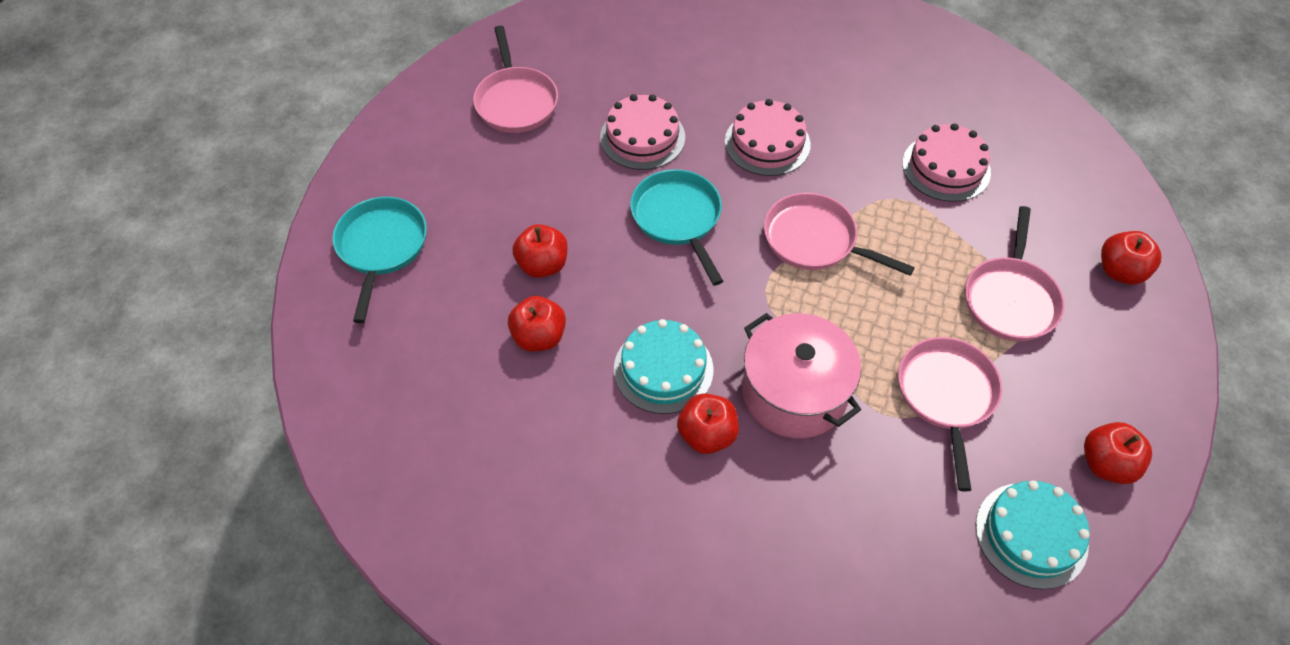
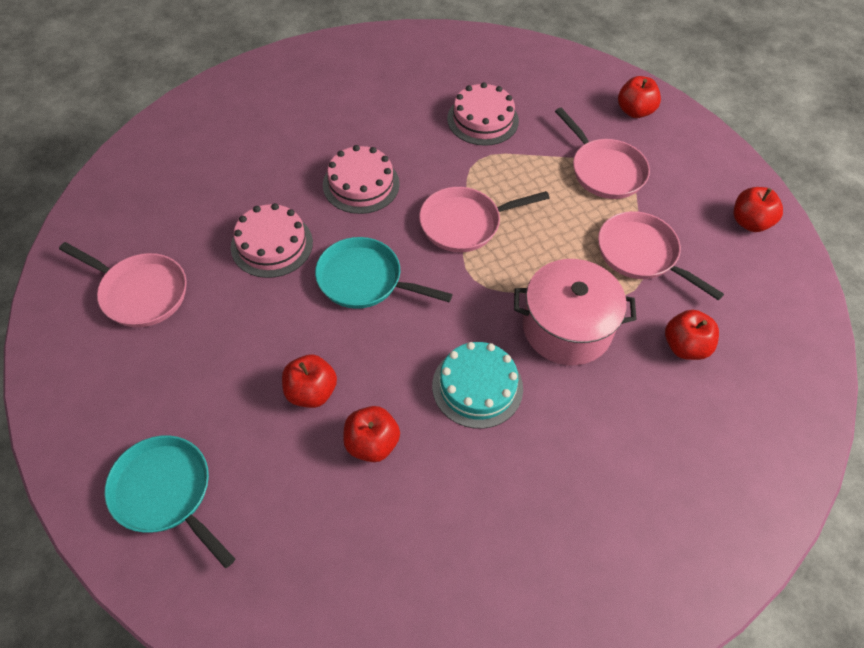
camera: 50 degrees left, 0 degrees up
(707, 435) = (553, 402): red apple -> red apple (685, 346)
(1031, 535) = (766, 293): turquoise cake -> none

